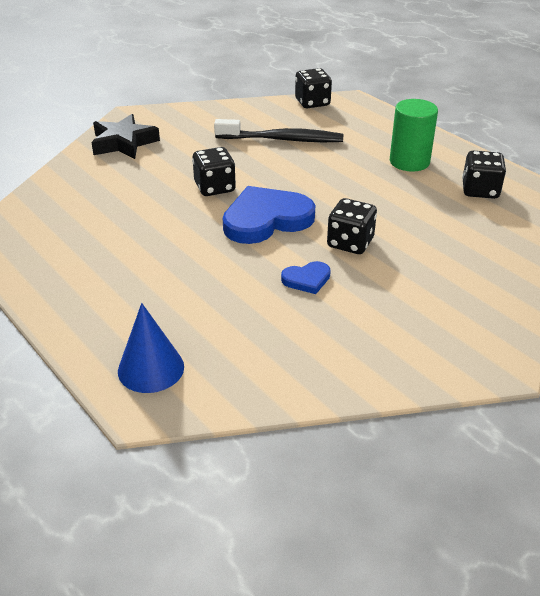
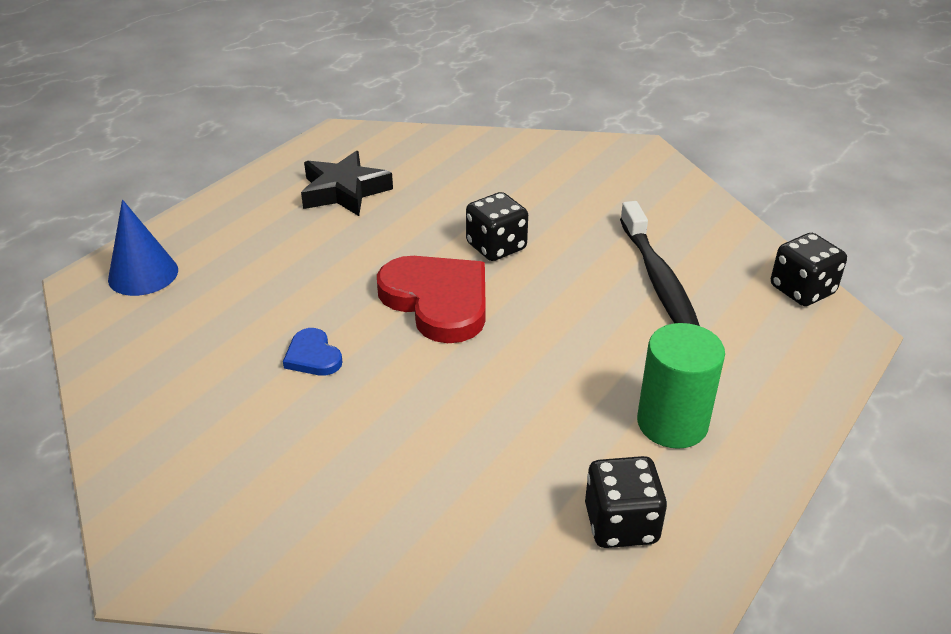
camera: 75 degrees right, 0 degrees up
(123, 143) = (568, 160): black star -> black star (344, 191)
(266, 219) = (438, 301): blue heart -> red heart
(350, 243) = (406, 384): black dice -> none

